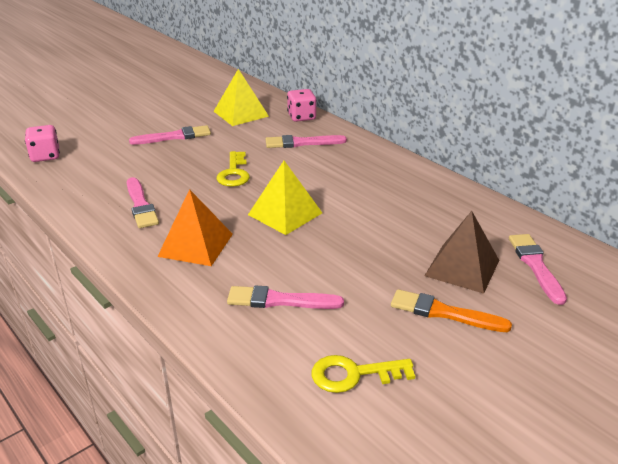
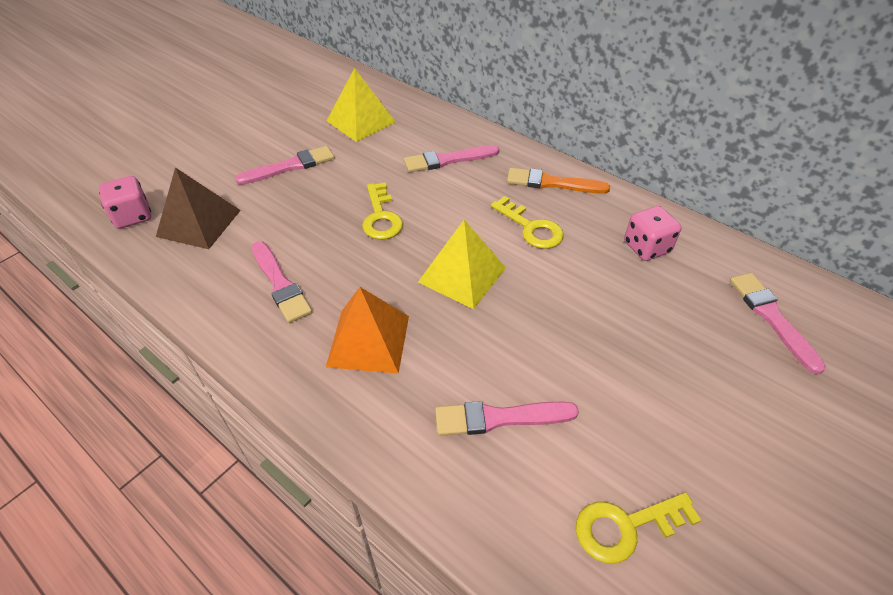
camera: 10 degrees left, 15 degrees up
(301, 117) = (435, 119): pink dice -> pink dice (646, 247)
(353, 190) = (531, 228): none -> yellow key
(444, 312) = (696, 407): orange brush -> orange brush (552, 183)
(462, 268) = (693, 333): brown pyramid -> brown pyramid (198, 223)

